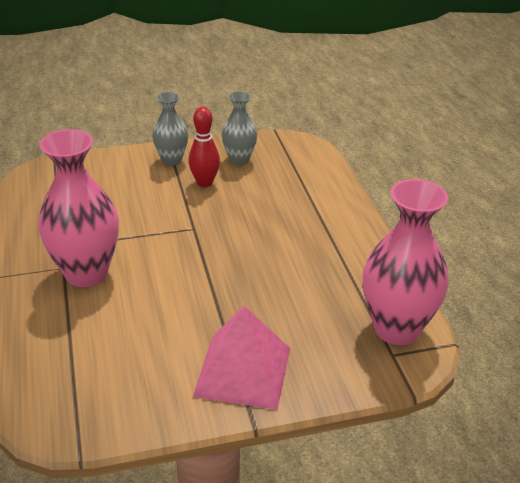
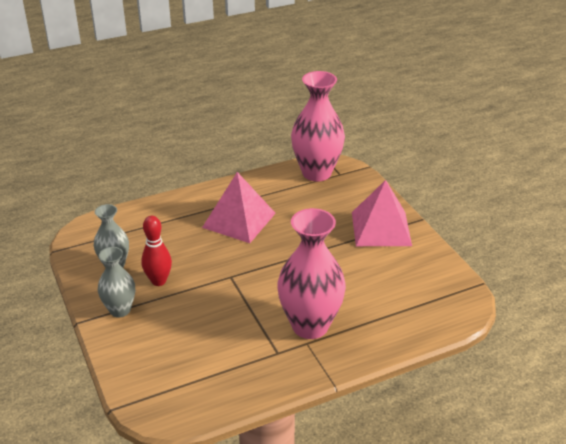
camera: 100 degrees left, 0 degrees up
(296, 244) = (239, 220): none -> pink pyramid

